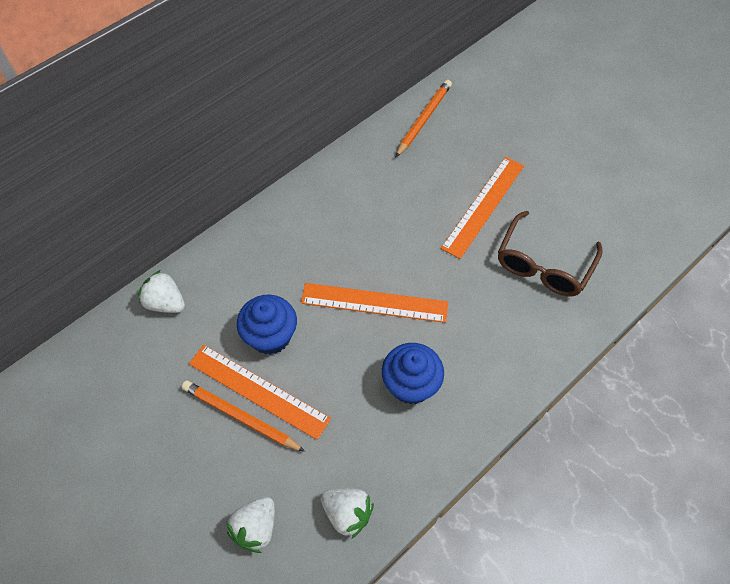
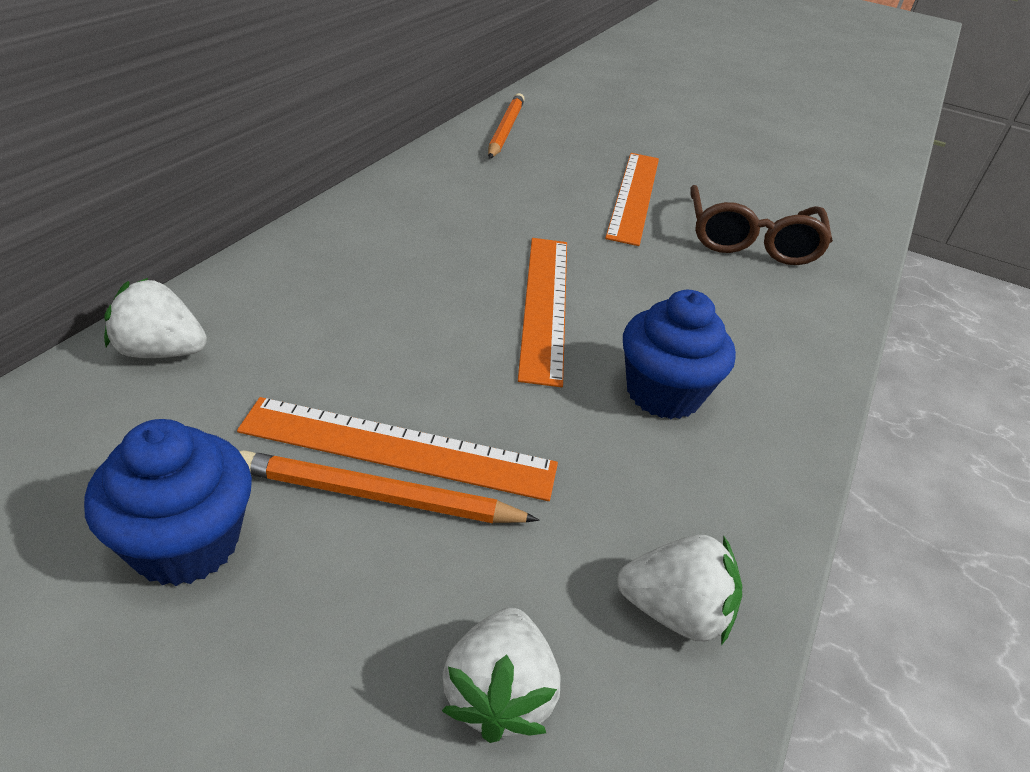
camera: 25 degrees left, 20 degrees down
(270, 336) = (388, 368): blue cupcake -> blue cupcake (186, 543)
(374, 302) = (544, 304): orange ruler -> orange ruler turned 75 degrees counterclockwise

